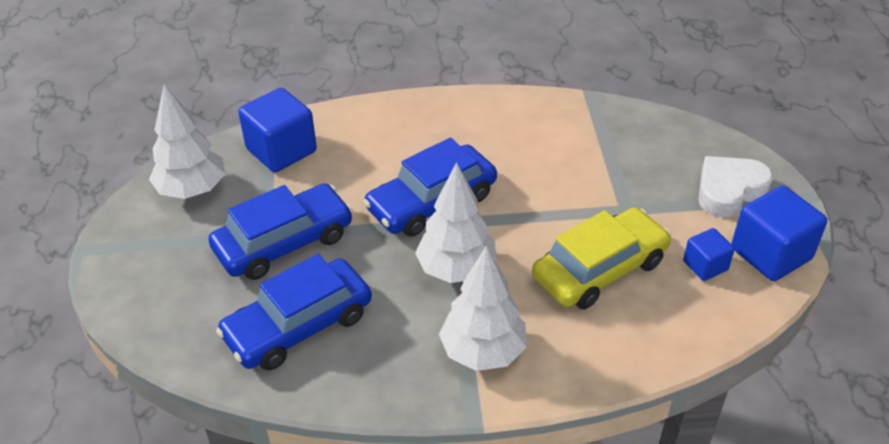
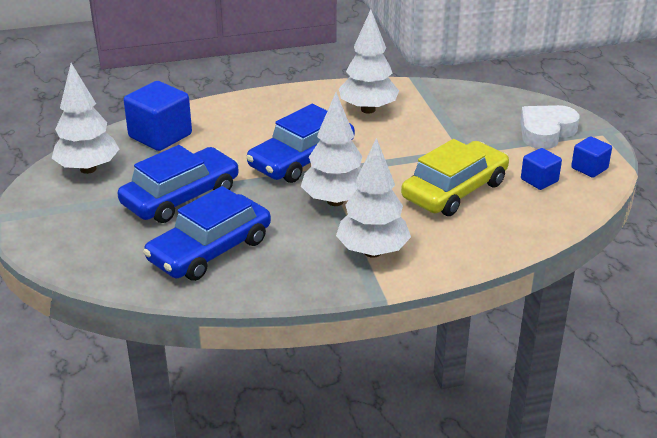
camera: 10 degrees left, 10 degrees down
(524, 135) = (368, 109): none -> white tree
(771, 254) = (589, 168): blue cube -> blue cube, size x0.56

